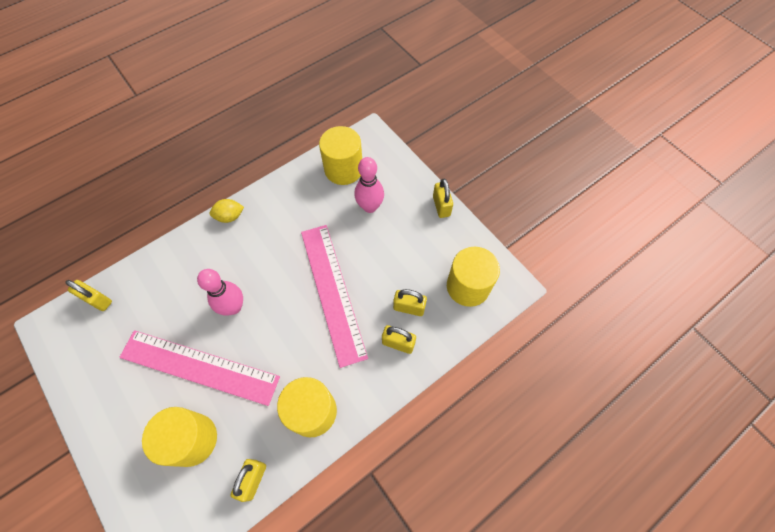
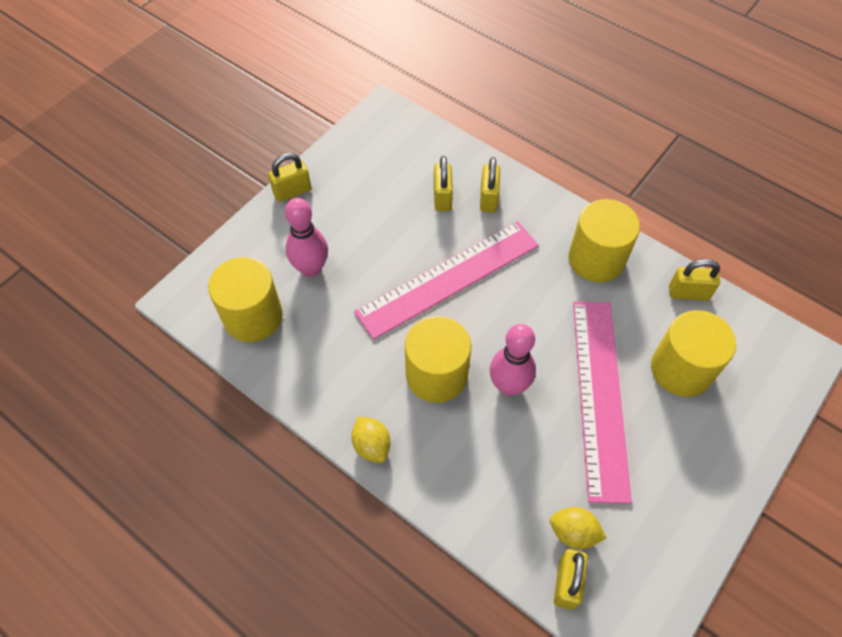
camera: 105 degrees left, 5 degrees down
(122, 314) = (573, 532): none -> yellow lemon
(468, 286) = (397, 149): yellow cylinder -> yellow cylinder (436, 375)

